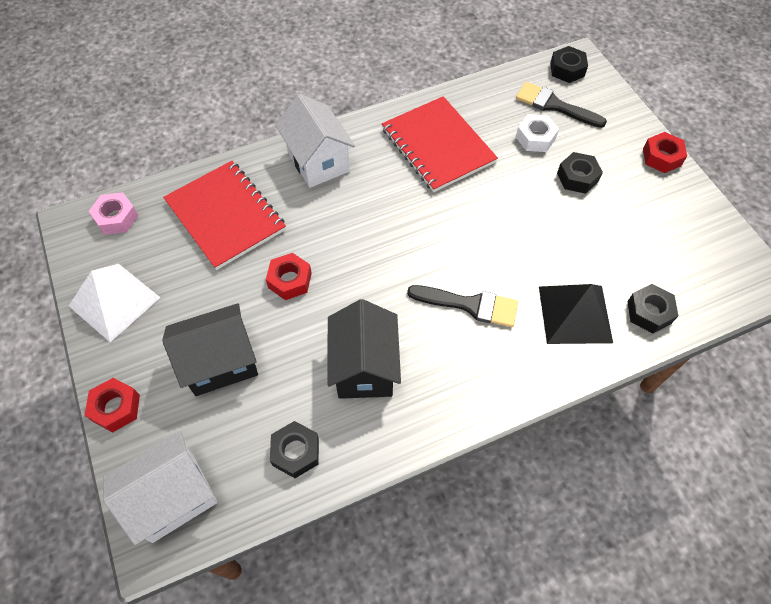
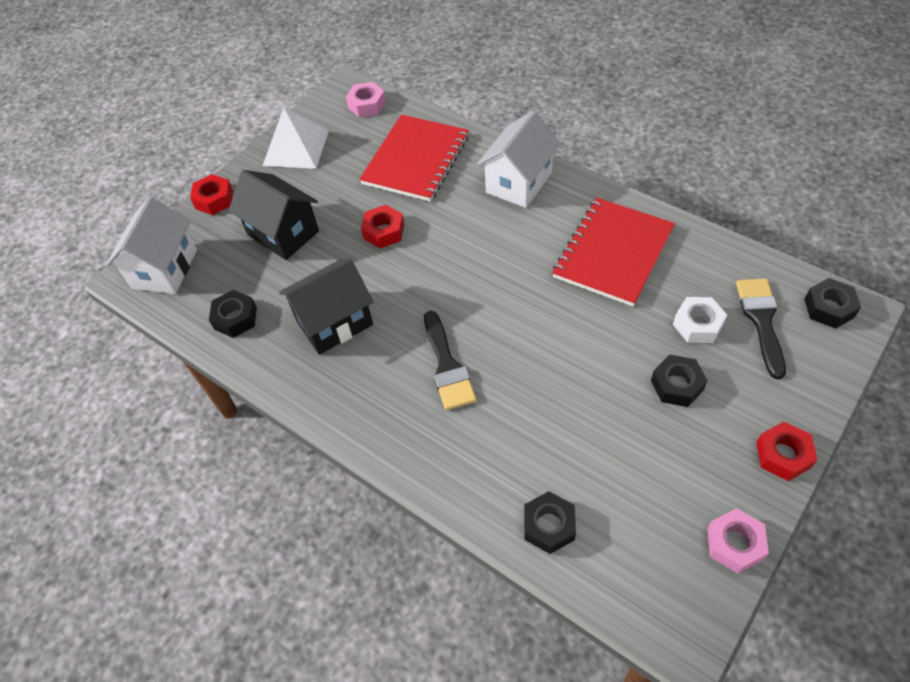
camera: 65 degrees right, 5 degrees down
(173, 497) = (165, 269): white house -> white house turned 75 degrees clockwise
(574, 314) = (498, 457): black pyramid -> none
(712, 218) = (734, 544): none -> pink nut

